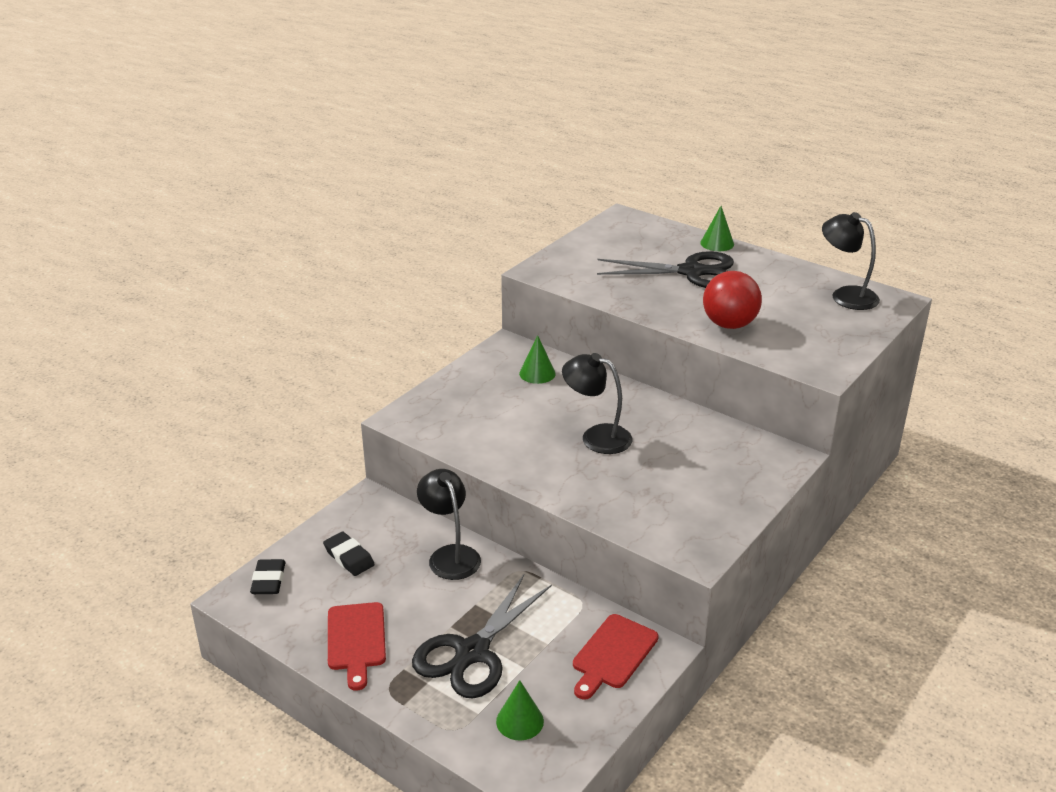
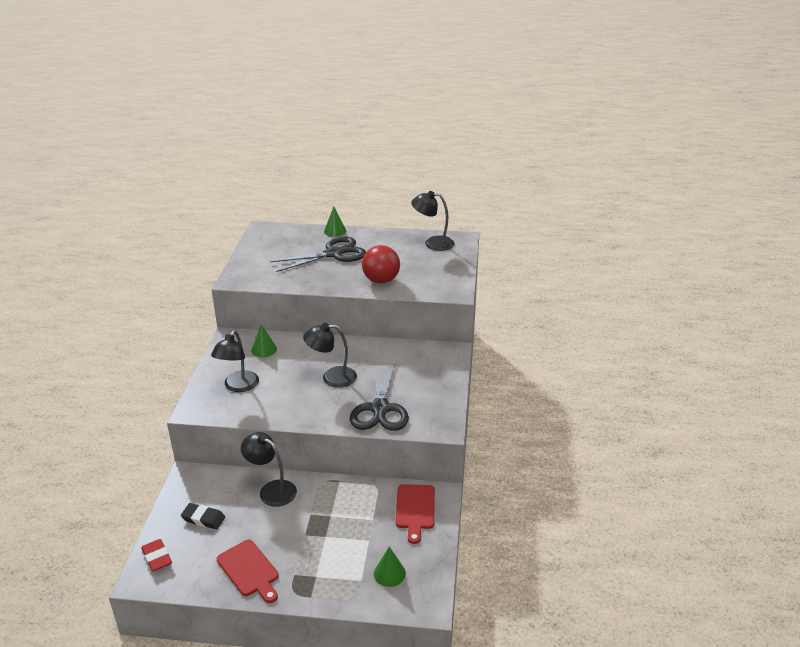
camera: 30 degrees left, 0 degrees up
(268, 580) = (157, 557): black eraser -> red eraser
(472, 408) = (238, 386): none -> black lamp
(472, 652) = (330, 545): black scissors -> black scissors (380, 408)

